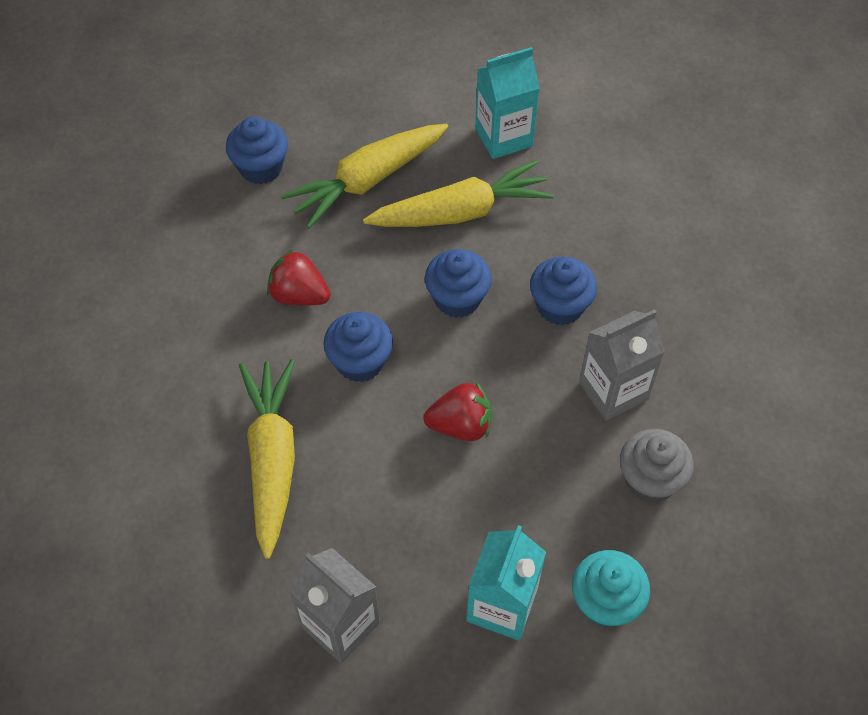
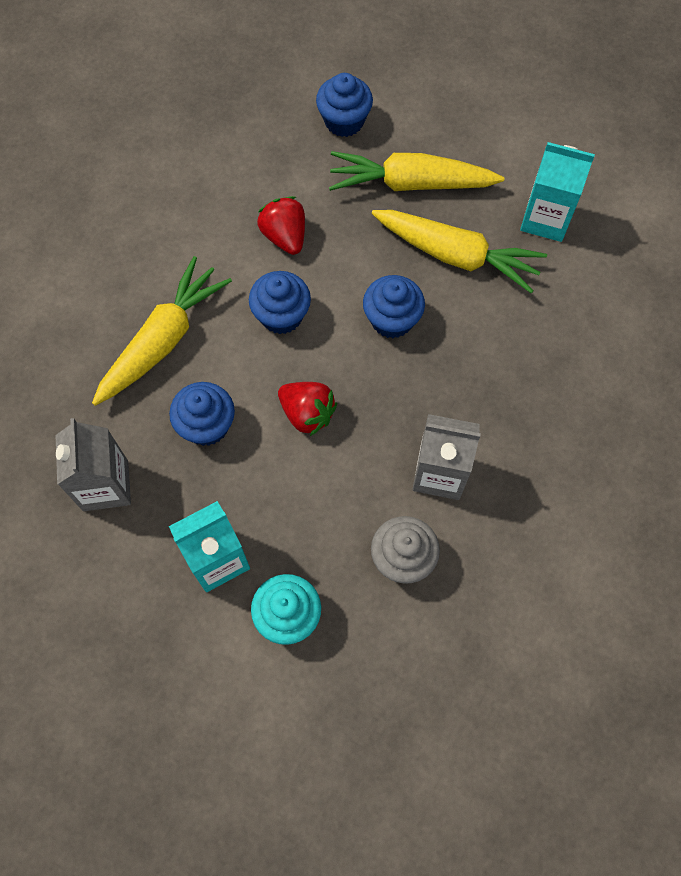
camera: 40 degrees right, 10 degrees up
(560, 306) = (461, 381): blue cupcake -> blue cupcake (206, 425)

